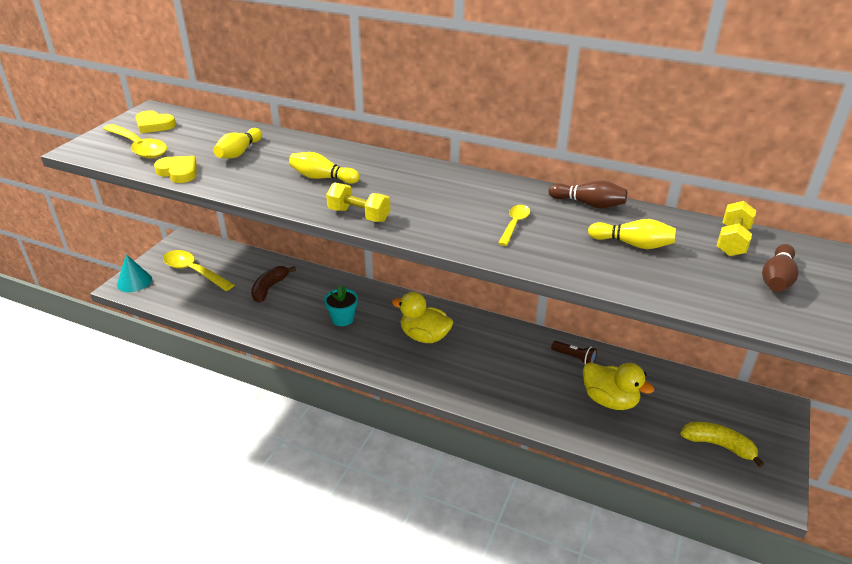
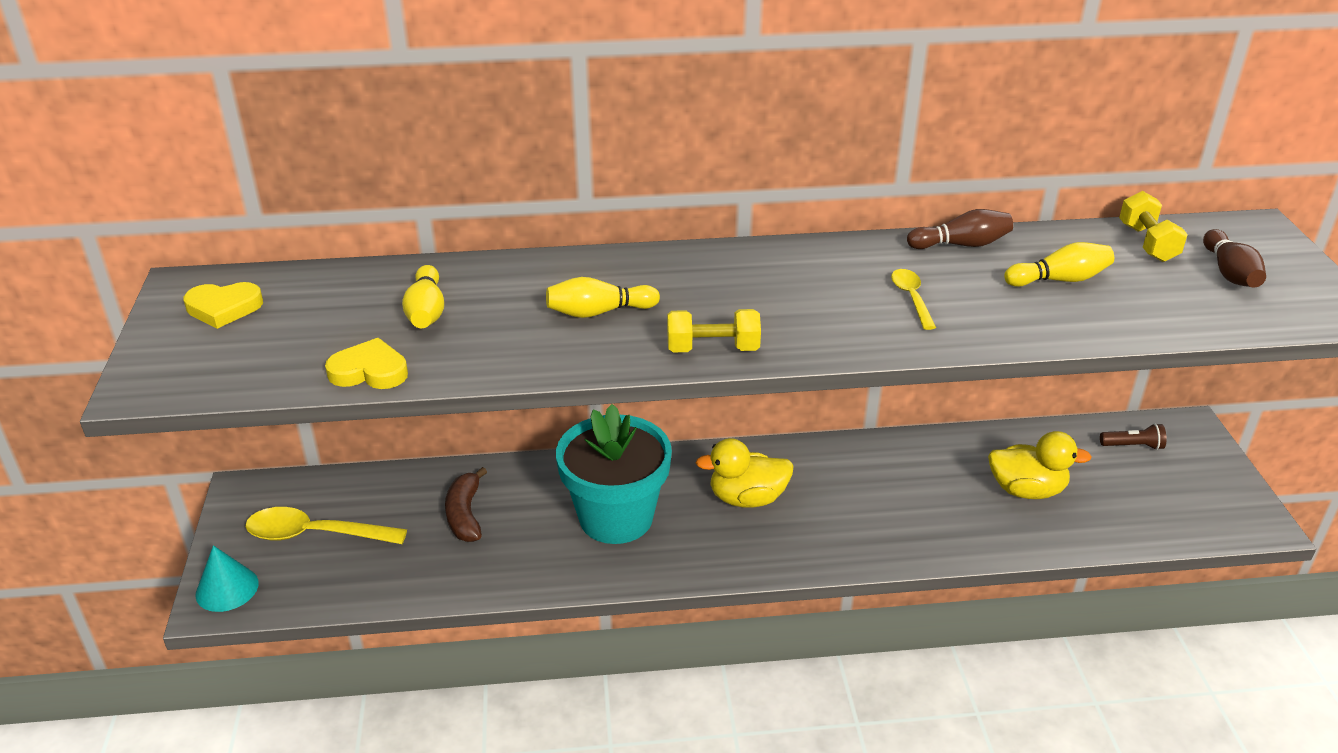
camera: 30 degrees left, 0 degrees up
(138, 147) = (247, 353): yellow spoon -> none
(342, 319) = (616, 517): turquoise flower pot -> turquoise flower pot, size x2.13
(574, 358) = (945, 454): brown flashlight -> brown flashlight (1133, 446)
(718, 445) = (1171, 494): yellow banana -> none

